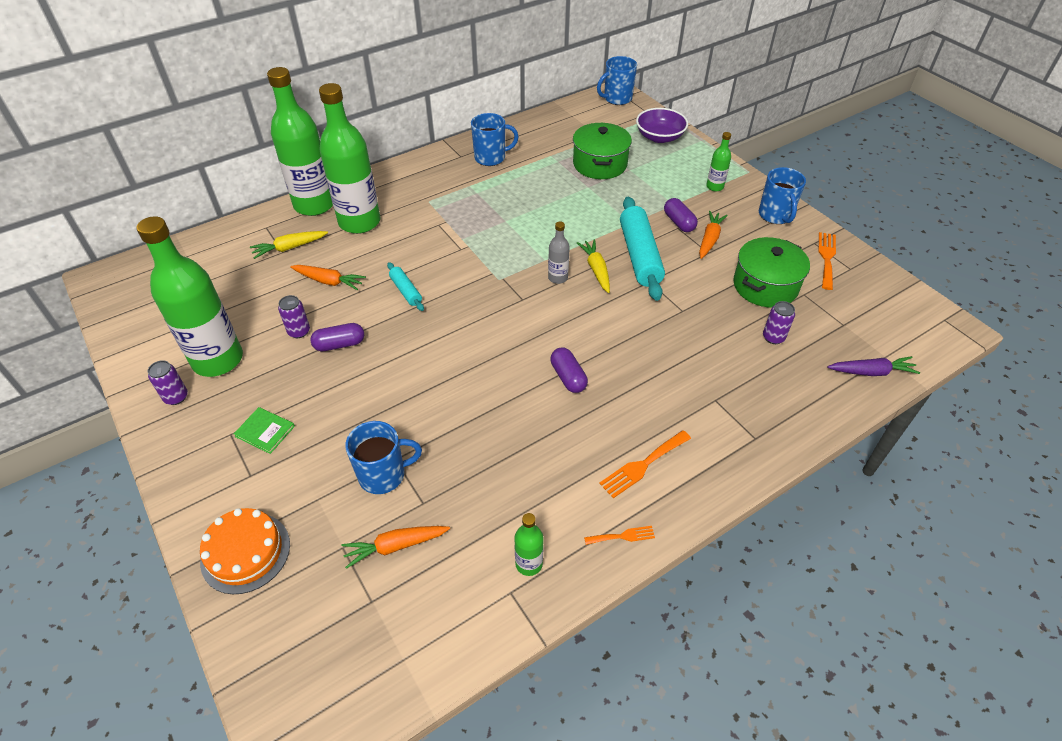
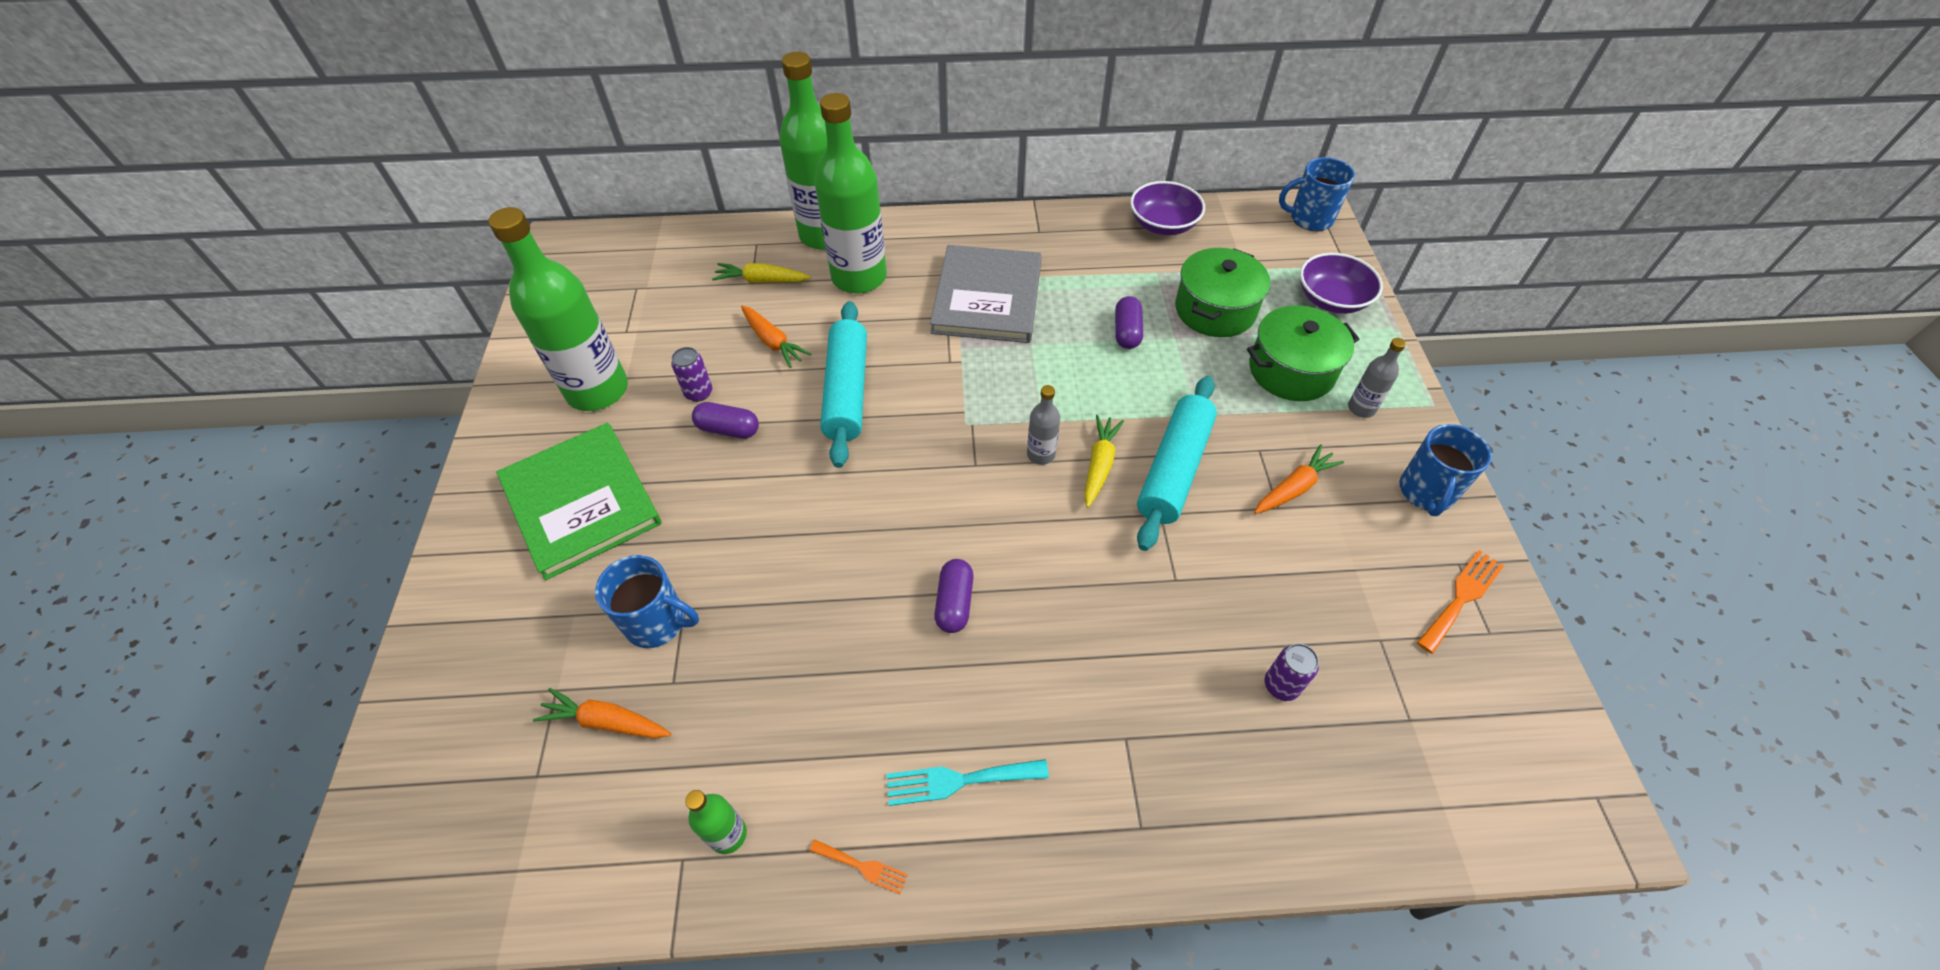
camera: 30 degrees right, 5 degrees up
(176, 397) = (530, 417): purple can -> none
(245, 552) = (465, 640): orange cake -> none
(265, 431) = (581, 502): green book -> green book, size x2.47
(406, 291) = (847, 391): turquoise rolling pin -> turquoise rolling pin, size x2.01
(456, 204) = (987, 297): none -> grey book
(491, 158) = (1075, 247): blue mug -> none
(535, 128) = (1163, 224): none -> purple bowl
(642, 465) = (959, 780): orange fork -> turquoise fork
(679, 222) = (1266, 442): purple capsule -> purple capsule (1127, 332)
(714, 187) = (1361, 408): green bottle -> grey bottle
(765, 286) = (1327, 598): green pot -> green pot (1291, 370)
(871, 372) = (1399, 820): purple carrot -> none

